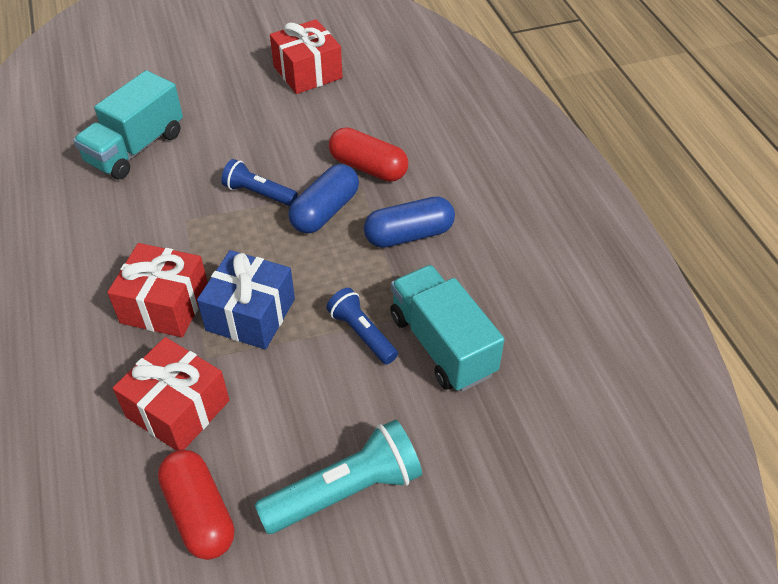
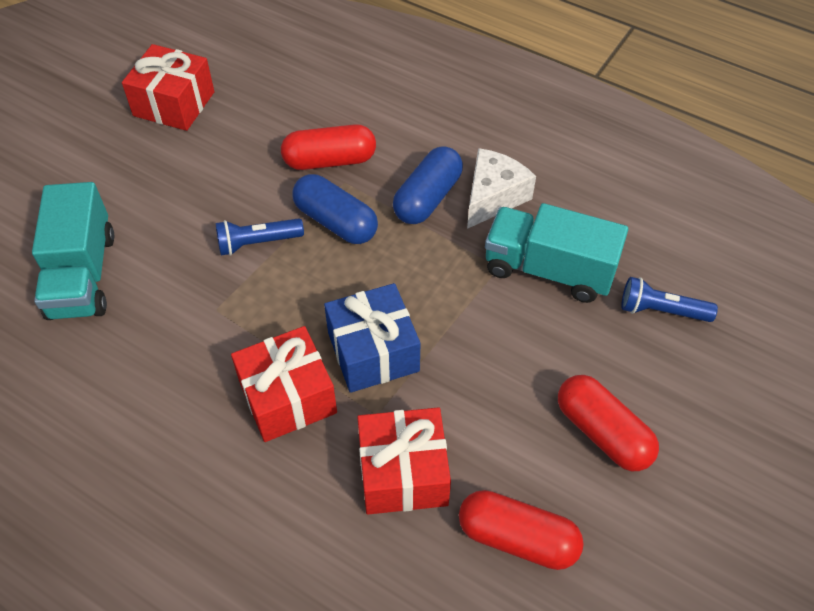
camera: 40 degrees left, 5 degrees up
(325, 211) = (335, 222): blue capsule -> blue capsule turned 45 degrees counterclockwise
(345, 491) = (602, 433): turquoise flashlight -> red capsule
(362, 334) = (480, 304): blue flashlight -> blue flashlight (661, 310)
(460, 265) = (493, 197): none -> white cheese

